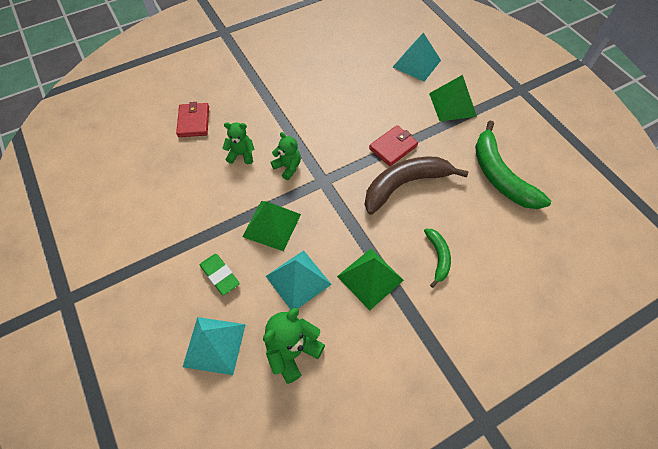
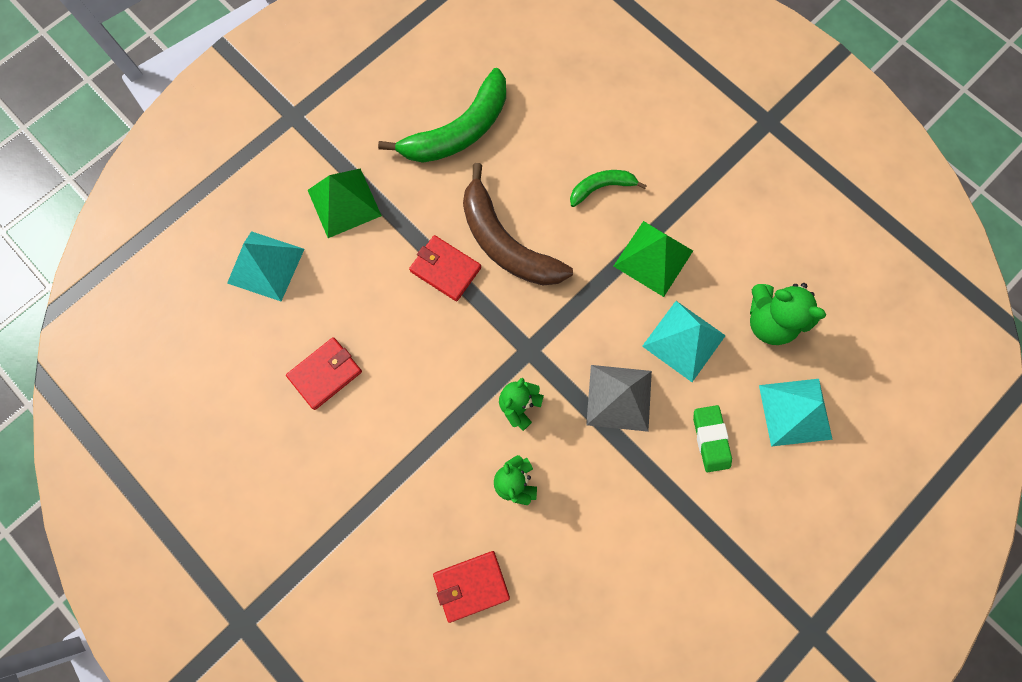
camera: 105 degrees left, 15 degrees up
(220, 275) = (710, 439): green eraser -> green eraser turned 45 degrees counterclockwise
(272, 225) = (619, 397): green pyramid -> grey pyramid
(341, 79) = (325, 374): none -> red wallet

